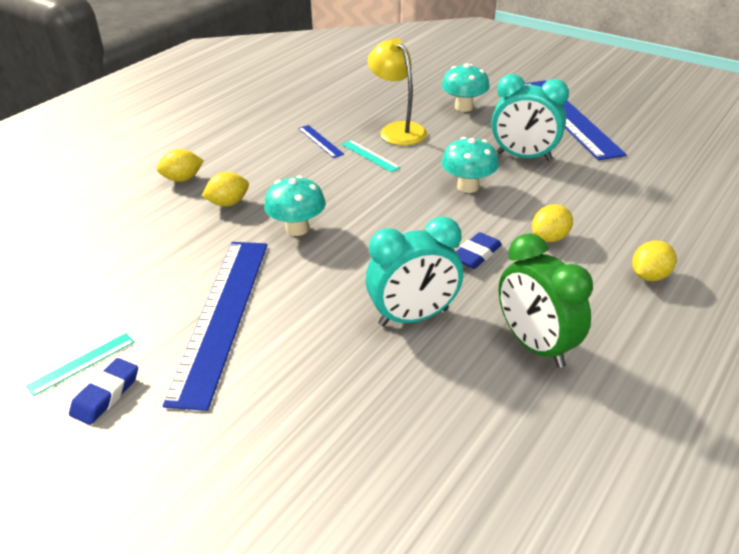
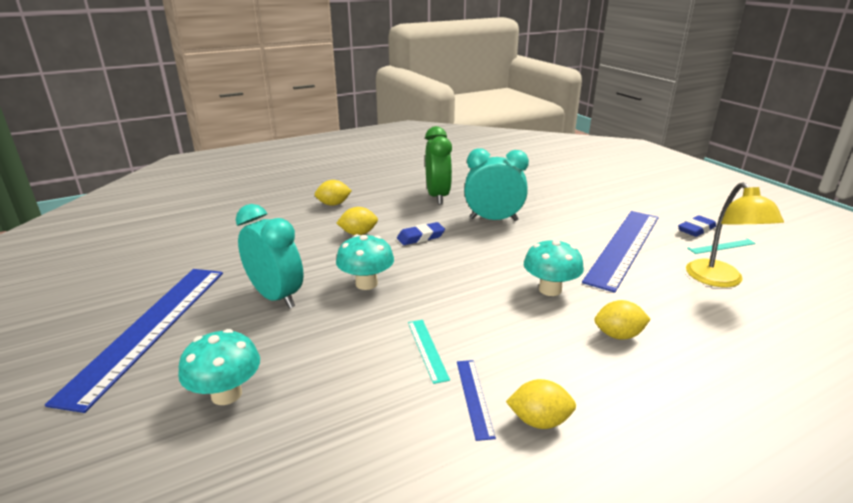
camera: 155 degrees left, 10 degrees down
(182, 179) = (683, 389): yellow lemon -> yellow lemon (539, 421)
(397, 130) = (358, 381): yellow lamp -> yellow lamp (720, 280)

